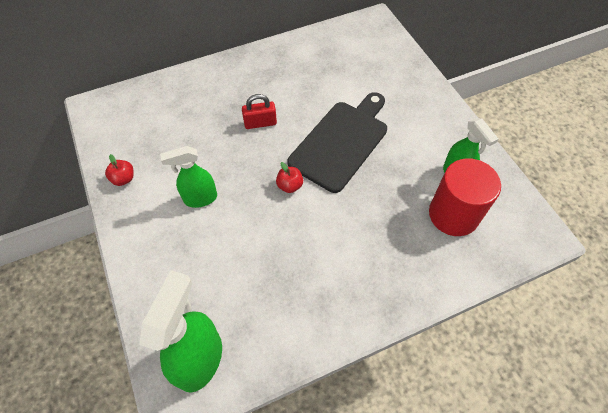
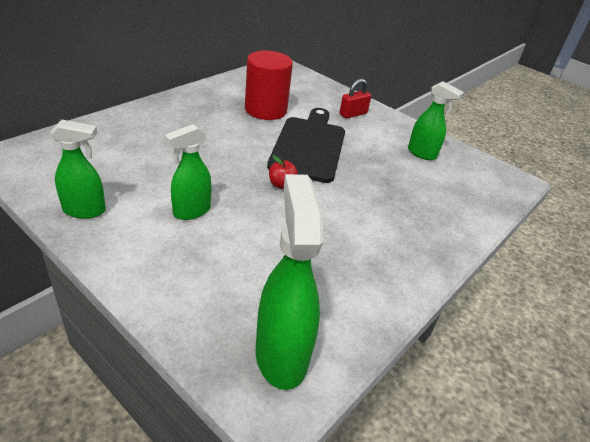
camera: 30 degrees left, 20 degrees down
(124, 179) = (85, 211): red apple -> green spray bottle
(260, 123) = (220, 143): red padlock -> red padlock (353, 114)
(453, 214) = (440, 179): red cylinder -> red cylinder (265, 110)

